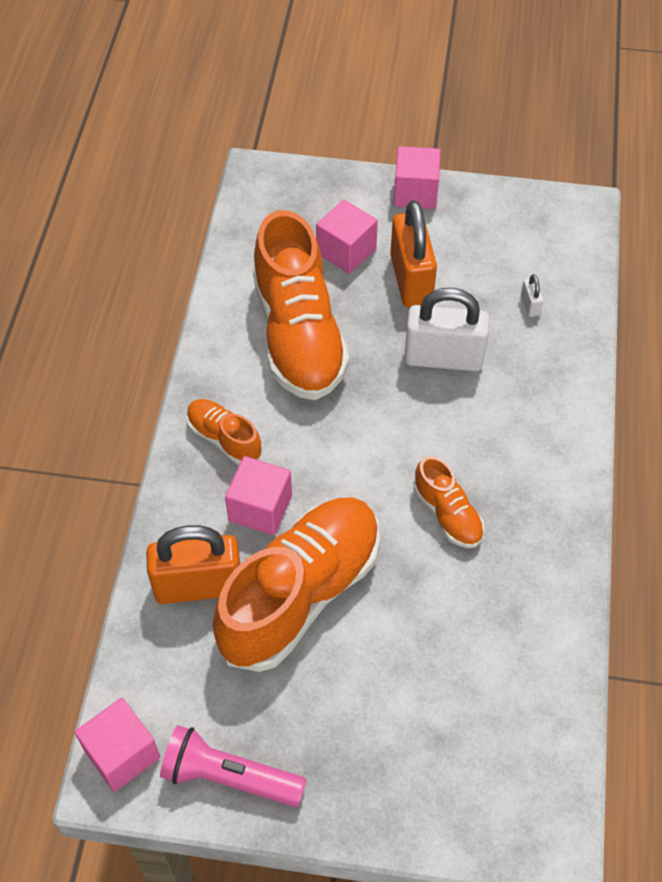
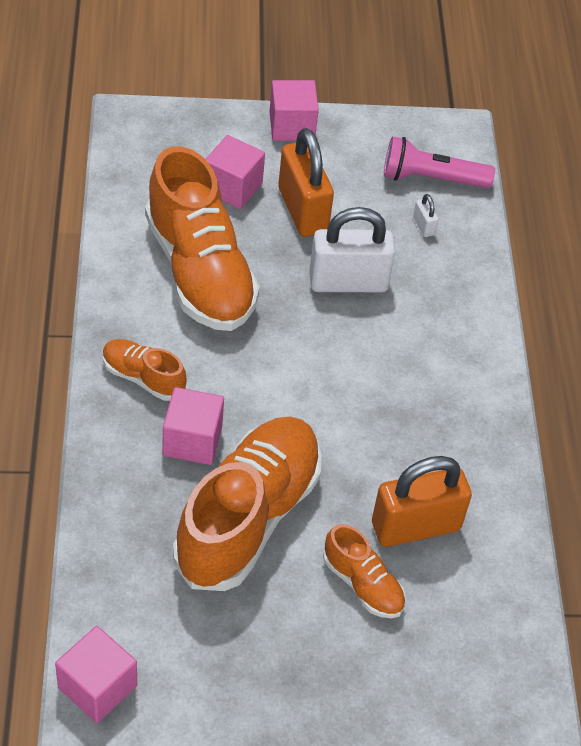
camera: 15 degrees left, 5 degrees down
(198, 585) = (144, 520): orange padlock -> orange padlock (415, 526)
(229, 776) = (209, 695): pink flashlight -> pink flashlight (431, 178)
(447, 514) = (378, 428): orange shoe -> orange shoe (363, 584)

